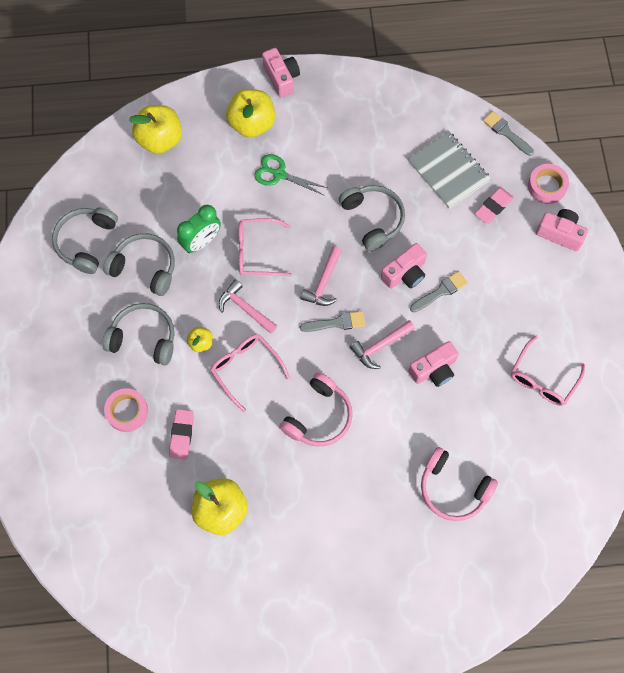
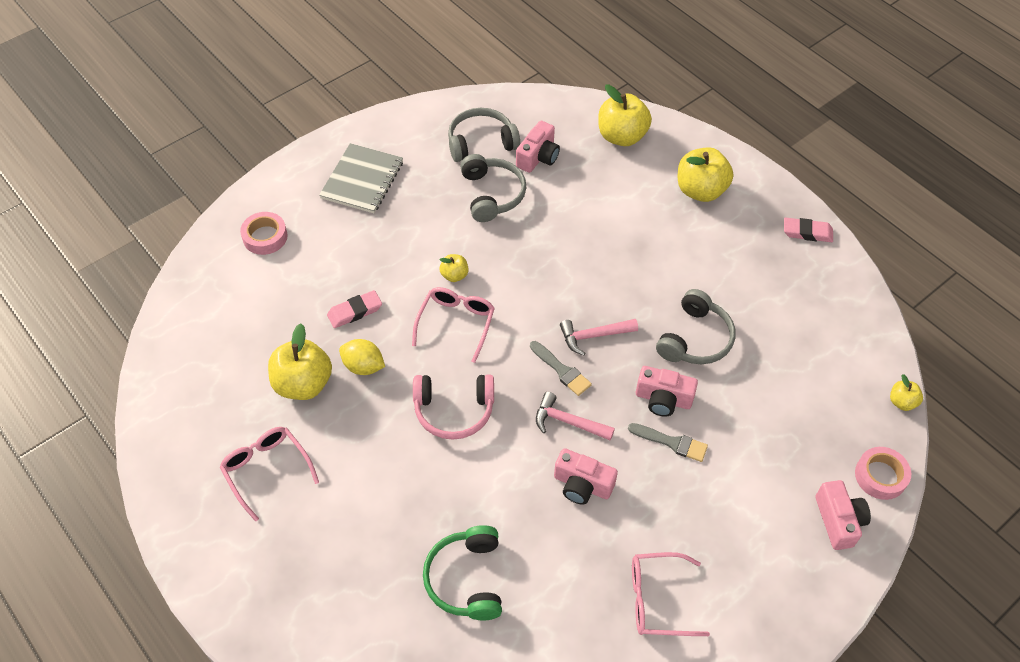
camera: 55 degrees right, 15 degrees down
(127, 411) = (347, 259): pink tape -> pink tape (265, 237)
(143, 338) = (425, 231): grey headphones -> none
(201, 242) = (552, 220): green clock -> none
(236, 457) = (363, 366): none -> yellow lemon
(245, 308) = (515, 289): pink hammer -> none
(257, 252) = (578, 266): pink glasses -> pink glasses (266, 470)
(279, 174) = (670, 239): green scissors -> none
(281, 78) = (767, 185): pink camera -> pink camera (538, 157)
(448, 171) = (808, 374): grey notebook -> grey notebook (362, 180)
(453, 488) = (466, 579): pink headphones -> green headphones
(493, 207) = (808, 438): pink eraser -> pink eraser (807, 232)
(506, 132) = (902, 402): grey brush -> yellow apple

